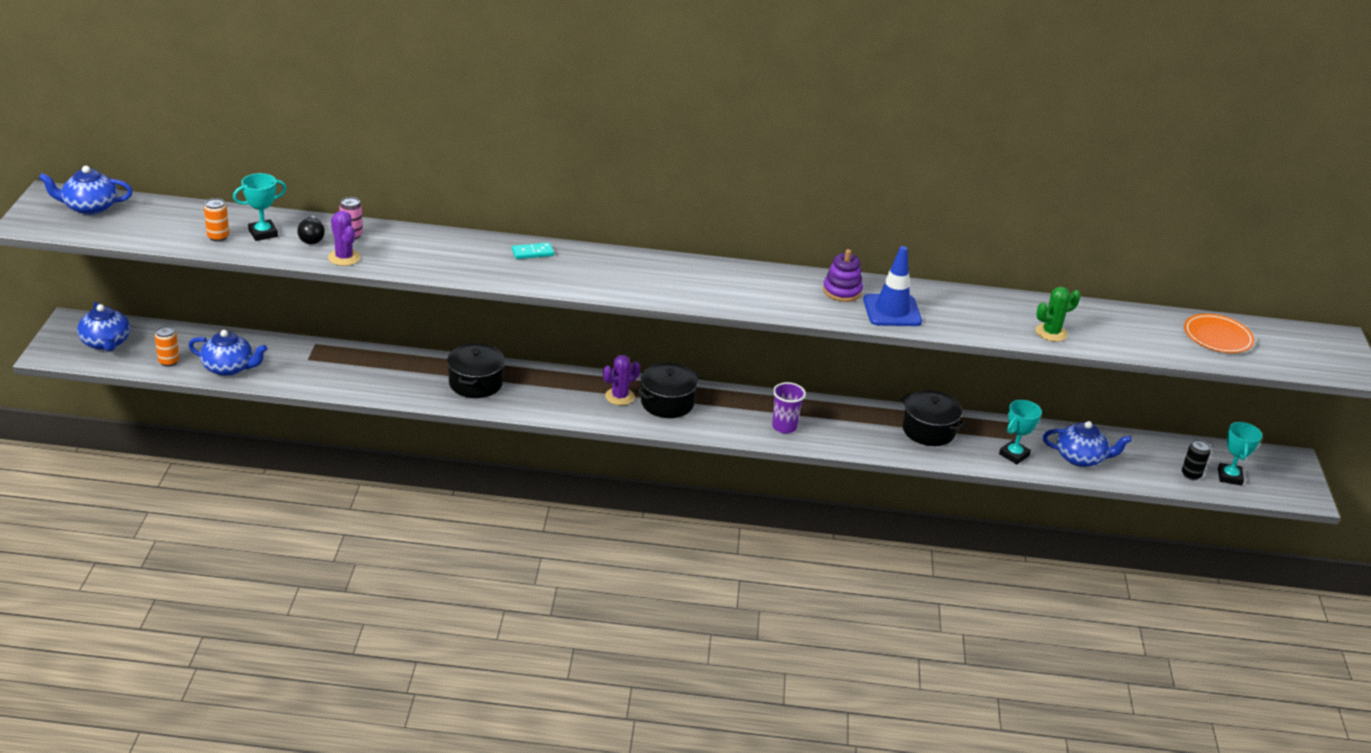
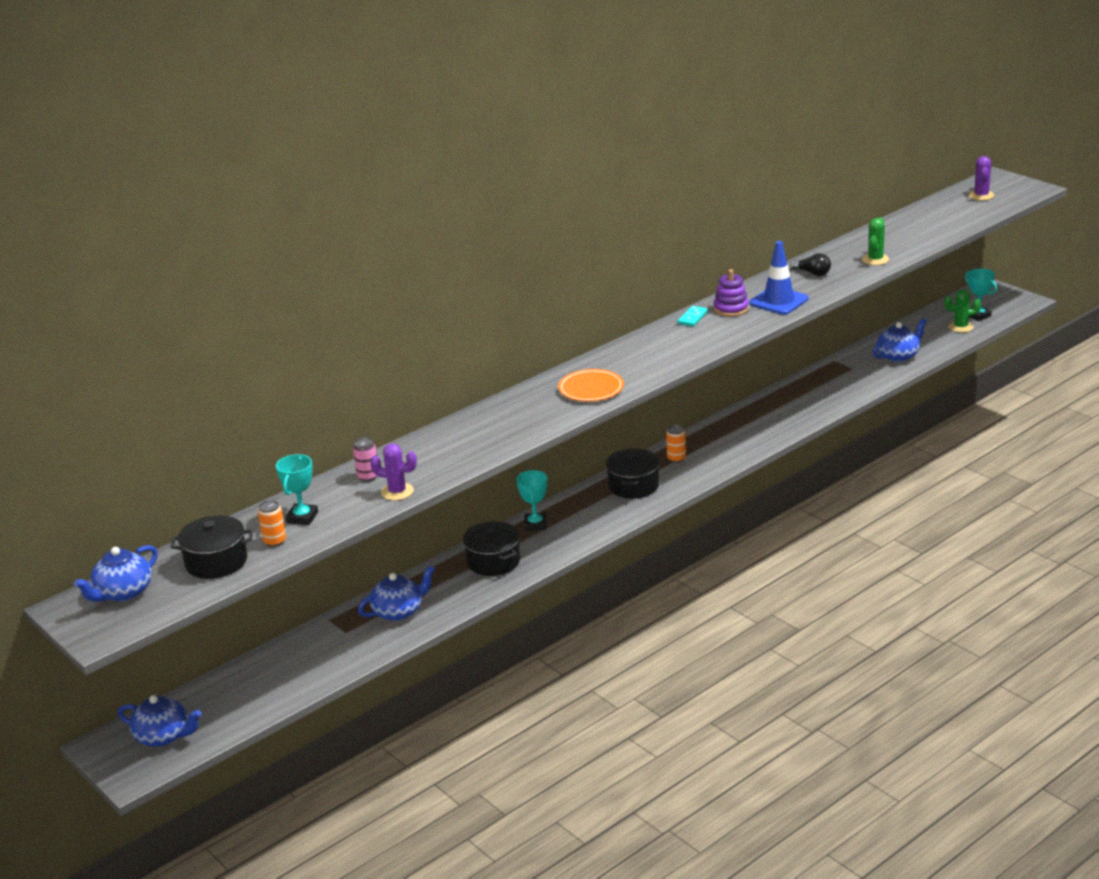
camera: 40 degrees left, 5 degrees down
(169, 361) = (244, 710): orange can -> orange can (676, 458)
(229, 368) = (300, 679): blue teapot -> blue teapot (399, 611)
(312, 238) = (344, 496): black light bulb -> black light bulb (812, 273)
(532, 253) = (511, 407): turquoise domino -> turquoise domino (692, 318)
(620, 397) = (598, 503): purple cactus -> purple cactus (981, 196)
(784, 427) = (724, 450): purple cup -> none
(928, 430) = (800, 396): black pot -> black pot (216, 562)
(1014, 455) = (865, 377): turquoise trophy -> turquoise trophy (535, 525)
(1191, 475) = (960, 327): black can -> green cactus
(1217, 337) = (948, 211): orange plate -> orange plate (591, 389)

